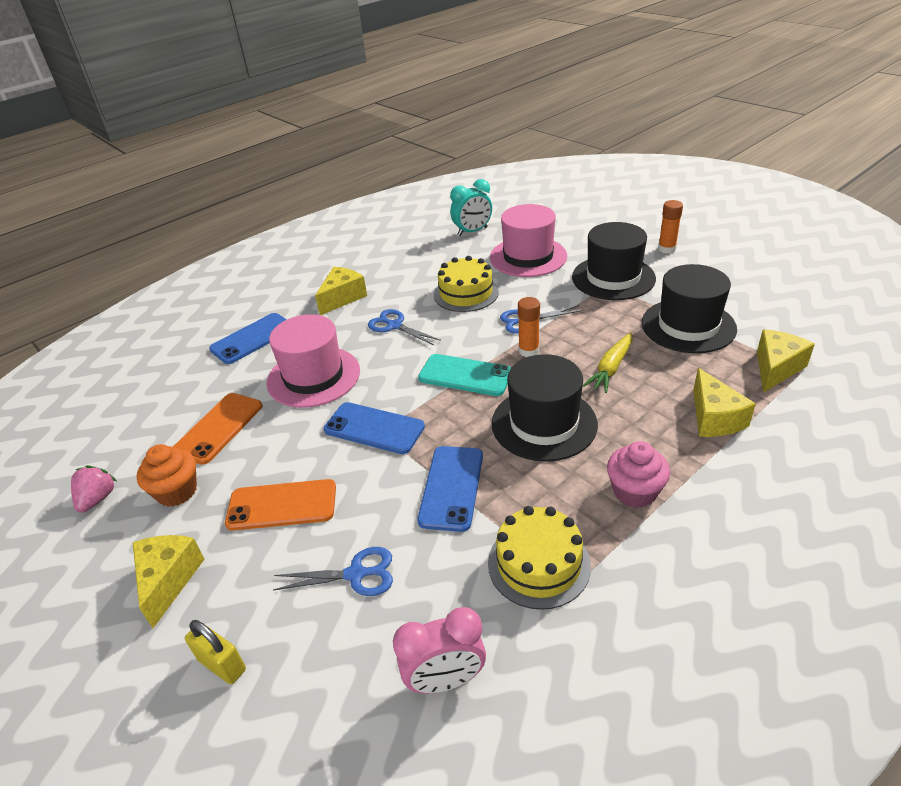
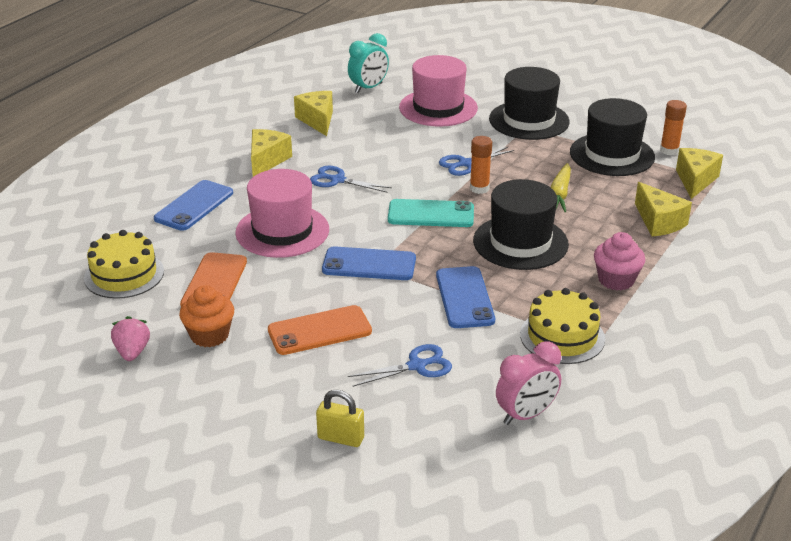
camera: 20 degrees left, 5 degrees down
(168, 580) = (251, 396): yellow cheese -> yellow cheese (317, 120)
(466, 293) = (393, 145): yellow cake -> yellow cake (124, 274)
(666, 249) = (567, 91): orange glue stick -> orange glue stick (669, 150)

